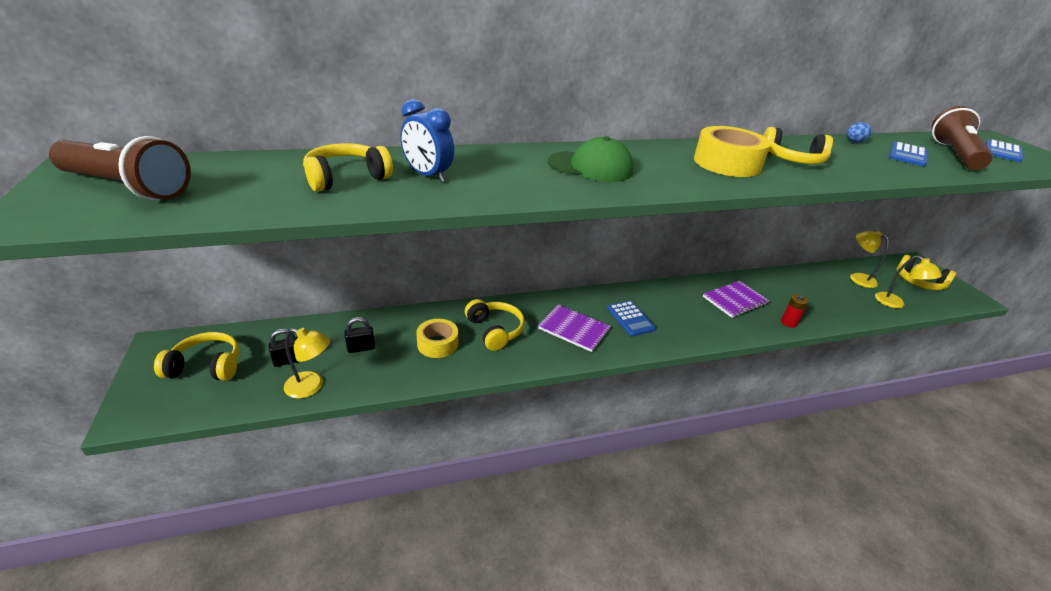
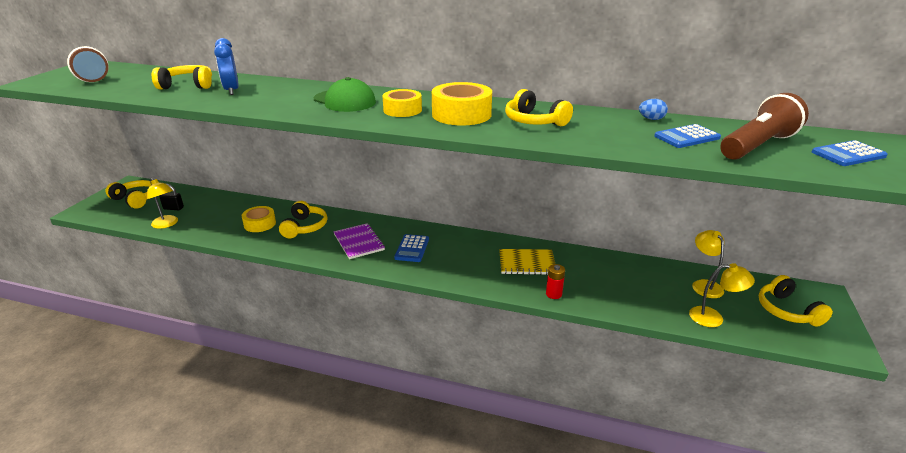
camera: 35 degrees right, 5 degrees down
(361, 348) = (216, 213): black padlock -> none
(669, 168) = (402, 110): none -> yellow tape
(735, 300) = (527, 263): purple notebook -> yellow notebook
(895, 303) = (713, 318): yellow lamp -> yellow lamp turned 75 degrees counterclockwise

